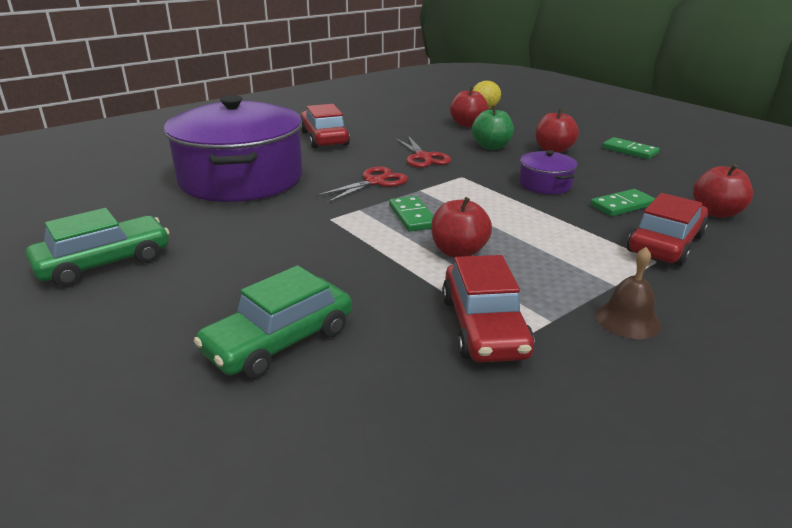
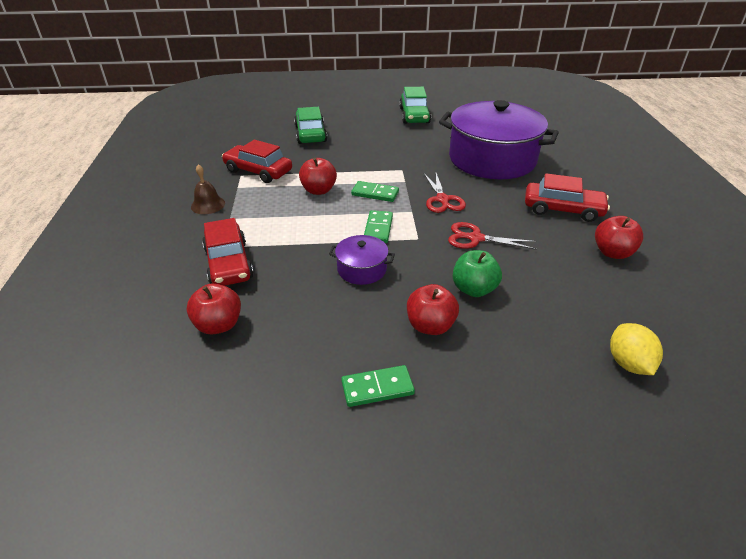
camera: 125 degrees right, 10 degrees up
(467, 124) = (561, 311): red apple -> red apple (612, 252)
(622, 205) = (288, 283): green domino -> green domino (378, 228)

